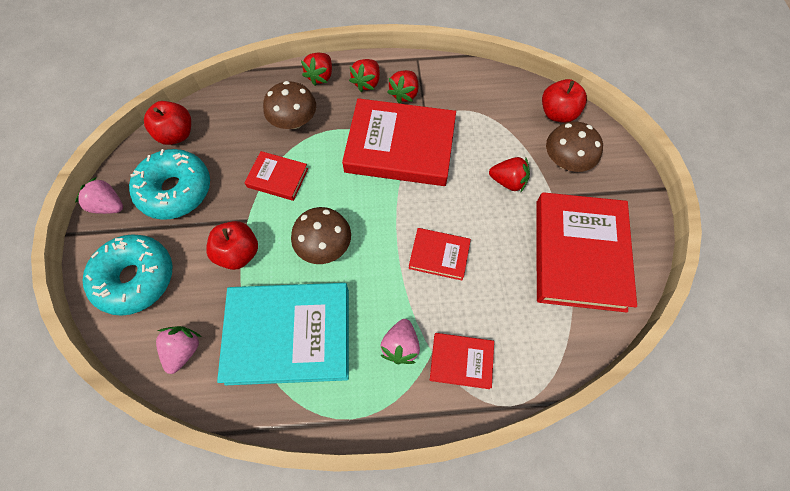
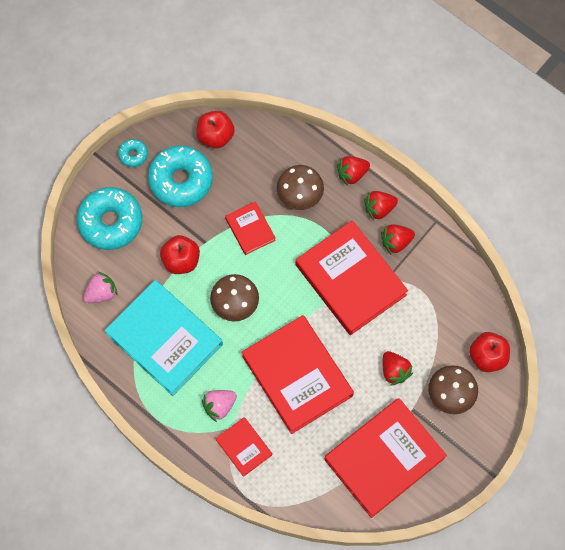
camera: 45 degrees right, 5 degrees up
(109, 206) = (133, 155): pink strawberry -> turquoise donut
(439, 255) = (297, 376): red book -> red book, size x2.05

